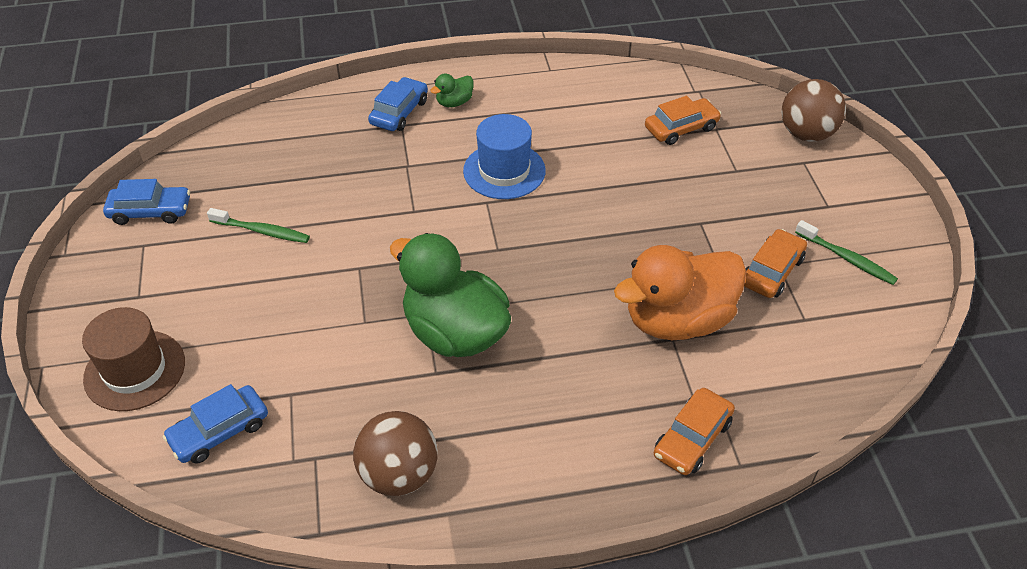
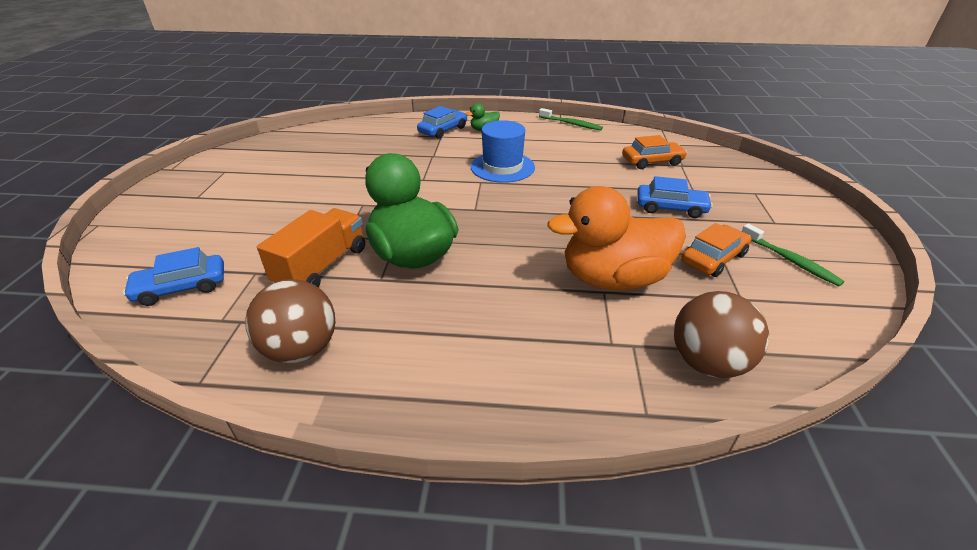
camera: 15 degrees right, 10 degrees down
(135, 370) = (156, 237): brown hat -> none
(150, 211) = (243, 156): blue car -> blue car (670, 208)
(262, 231) = (308, 175): green toothbrush -> green toothbrush (571, 124)
(362, 369) = (322, 266): none -> orange truck
(692, 438) = (599, 377): orange car -> none
(806, 134) = (759, 177): brown ball -> brown ball (707, 363)

